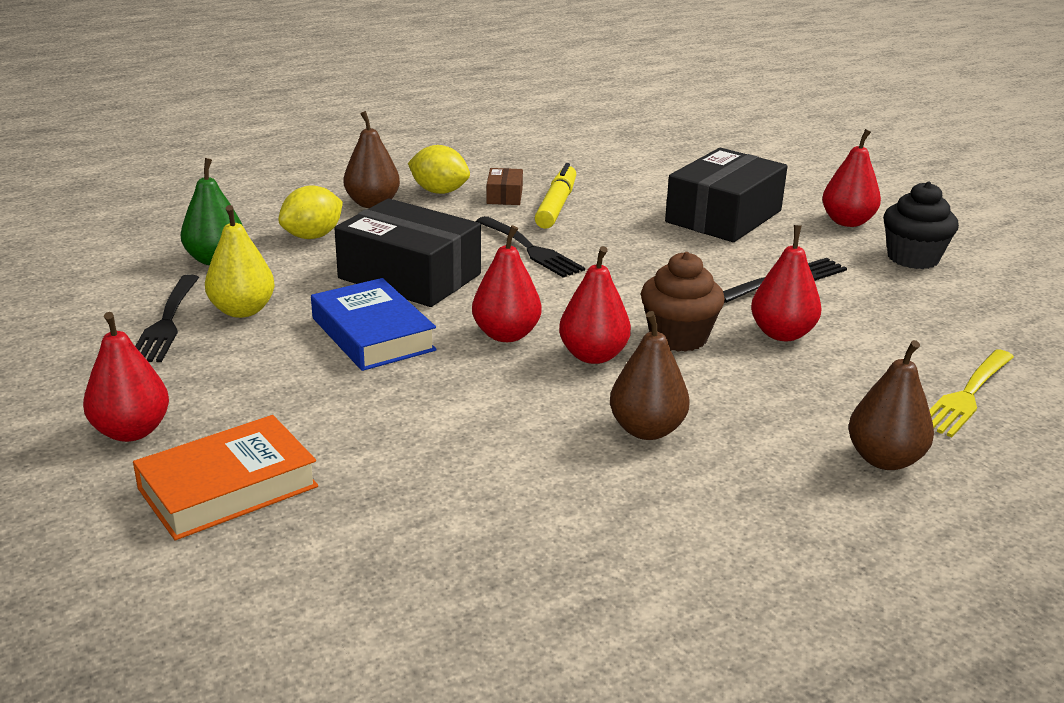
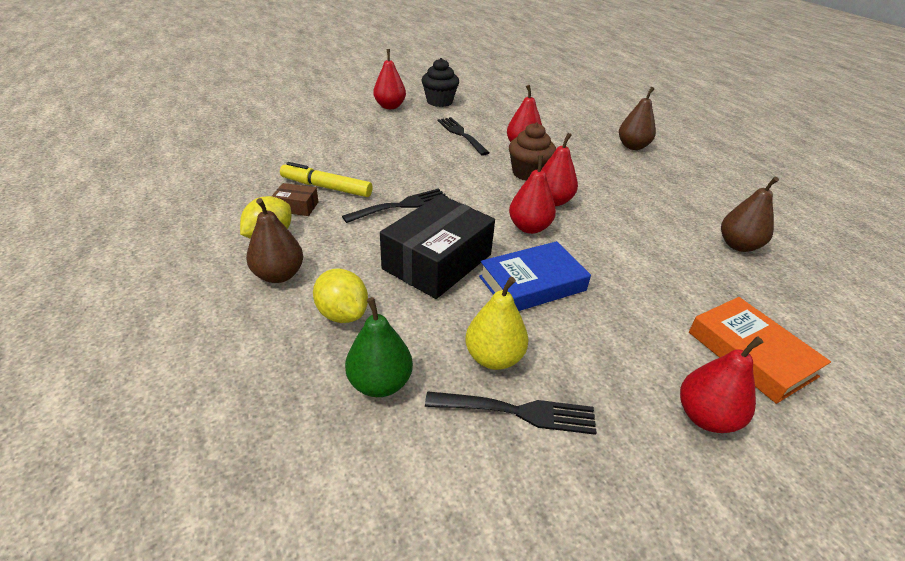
camera: 85 degrees left, 10 degrees up
(646, 430) = (627, 196): brown pear -> brown pear (738, 245)
(723, 216) = (369, 136): black box -> none
(967, 395) = (575, 120): yellow fork -> none

